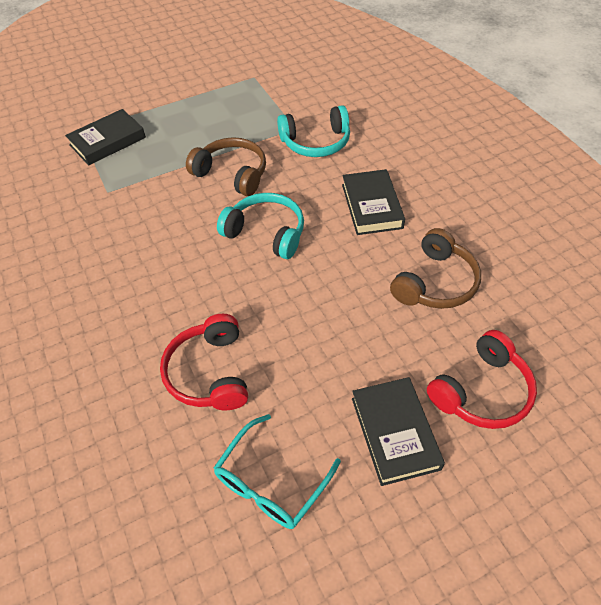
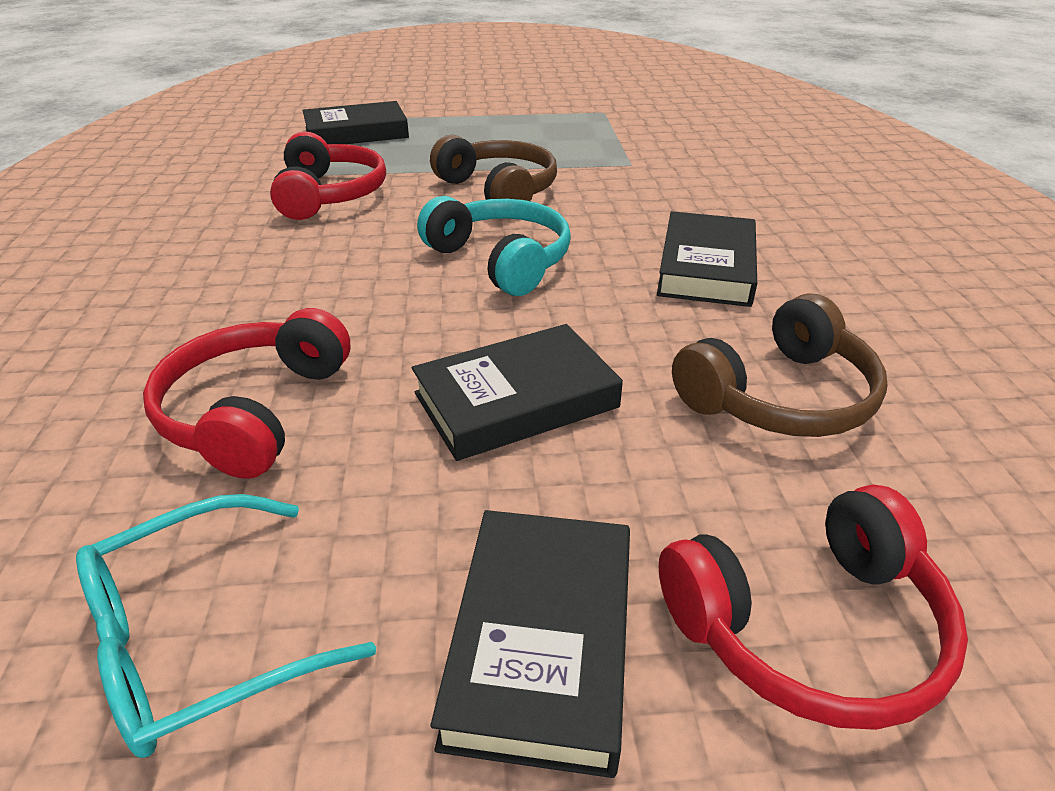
camera: 20 degrees right, 15 degrees down
(134, 207) = (329, 195): none -> red headphones
(316, 142) = (654, 183): turquoise headphones -> none
(325, 324) = (516, 400): none -> black book

